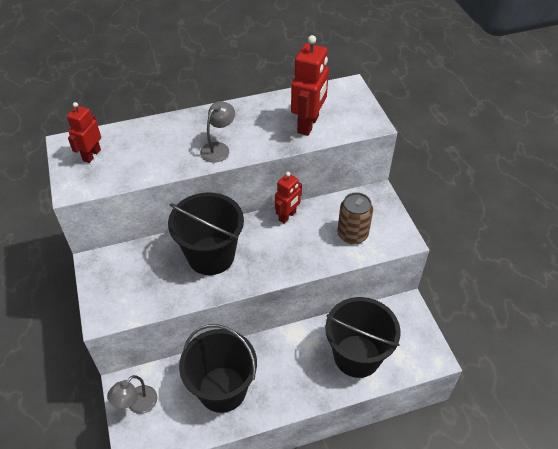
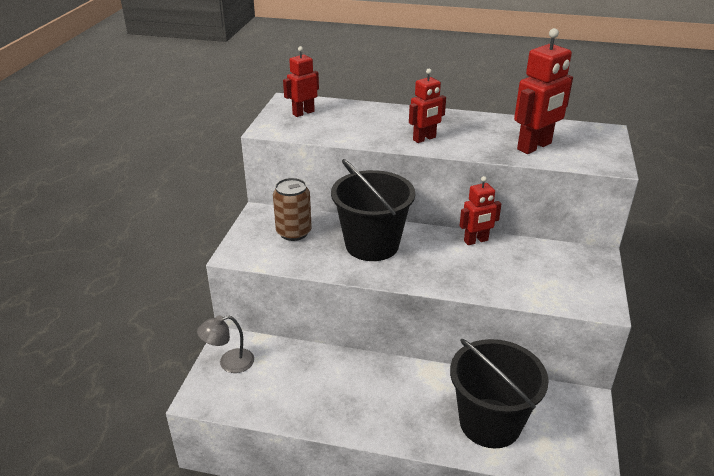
camera: 30 degrees right, 15 degrees down
(218, 148) = (424, 139): grey lamp -> red robot
(222, 389) = (319, 387): black bucket -> none
(352, 234) = (540, 280): brown can -> brown can (294, 232)

